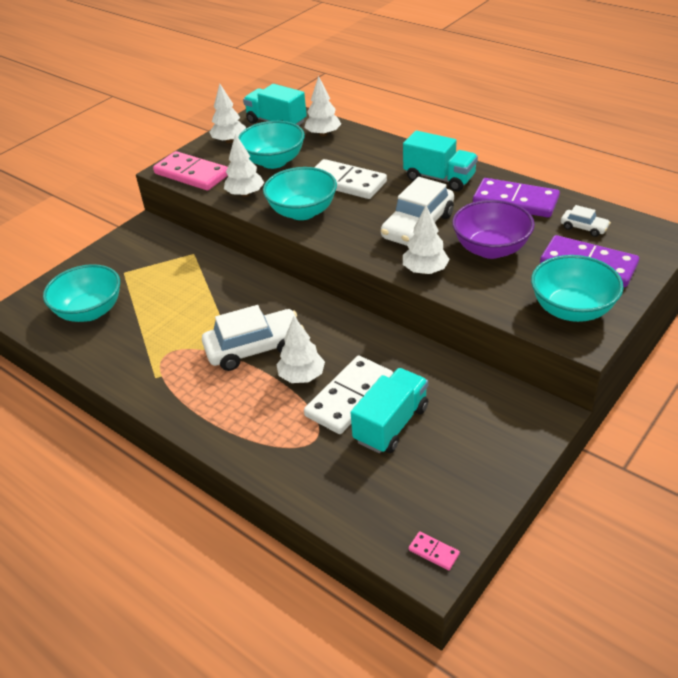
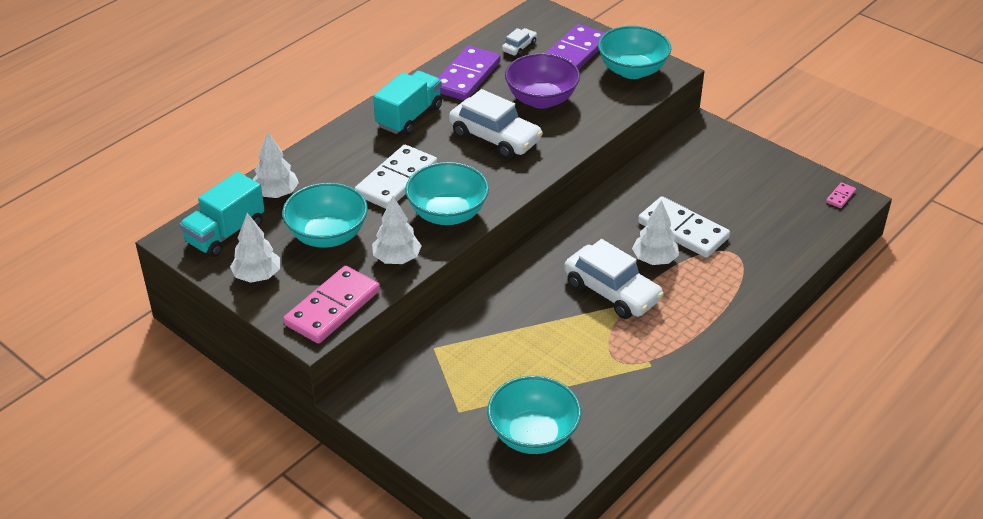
camera: 90 degrees left, 0 degrees up
(255, 348) = (612, 292): white car -> white car turned 150 degrees clockwise
(391, 424) = (715, 208): turquoise truck -> none
(425, 270) = (568, 139): white tree -> none

